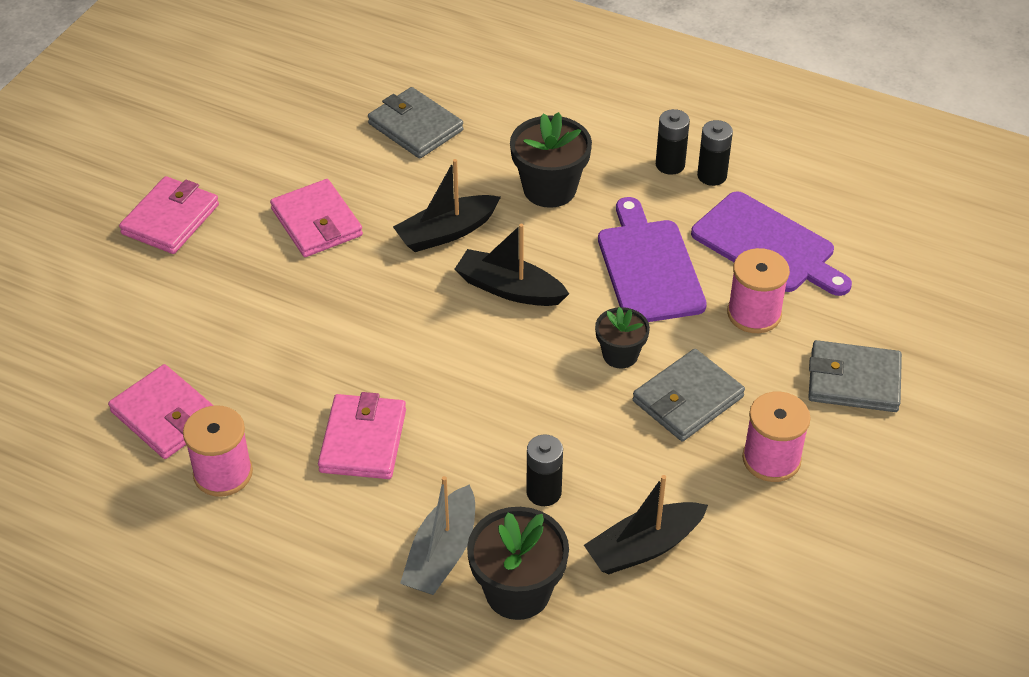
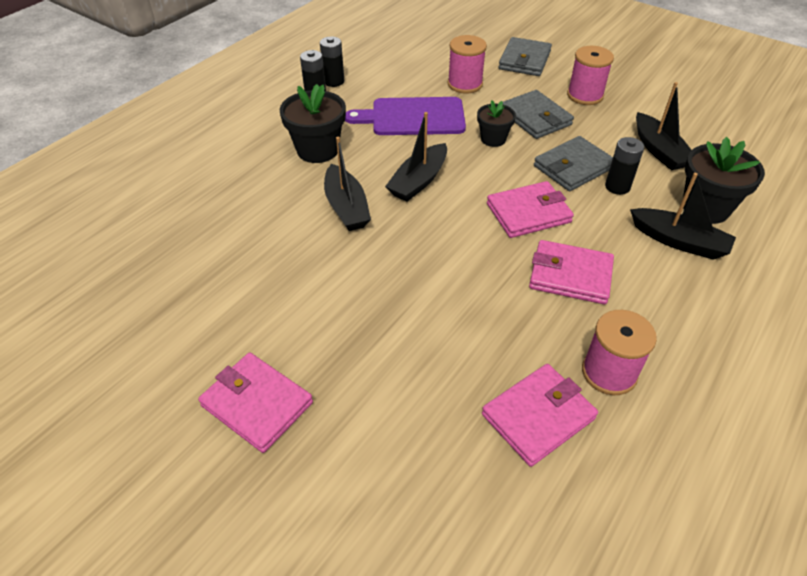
camera: 80 degrees left, 0 degrees up
(316, 222) = (305, 286): pink wallet -> pink wallet (528, 213)
(415, 127) = (209, 213): grey wallet -> grey wallet (573, 167)
(442, 554) = (679, 241): grey boat -> black boat
(767, 245) = (406, 71): purple cutting board -> none

